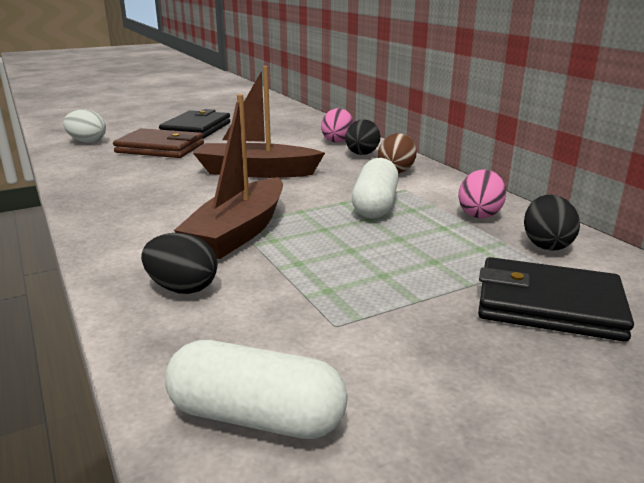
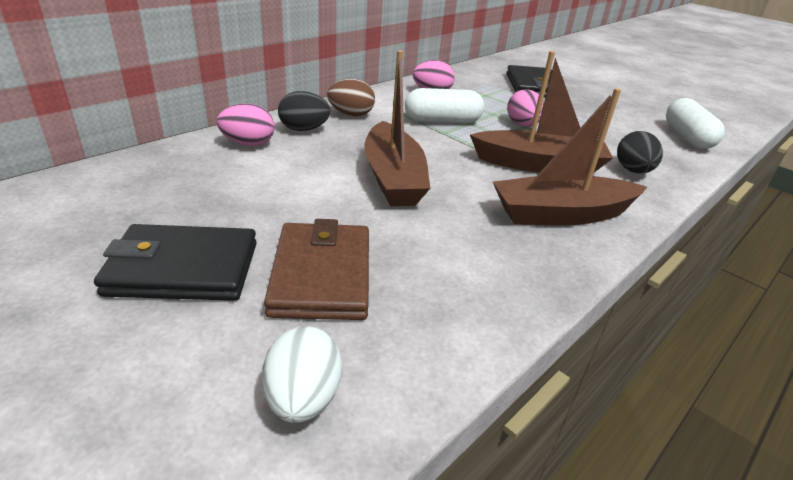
camera: 110 degrees left, 10 degrees up
(143, 219) = (561, 214): none -> brown boat
(355, 249) = (522, 125): none -> pink egg
(546, 245) = (465, 81): black egg -> none

